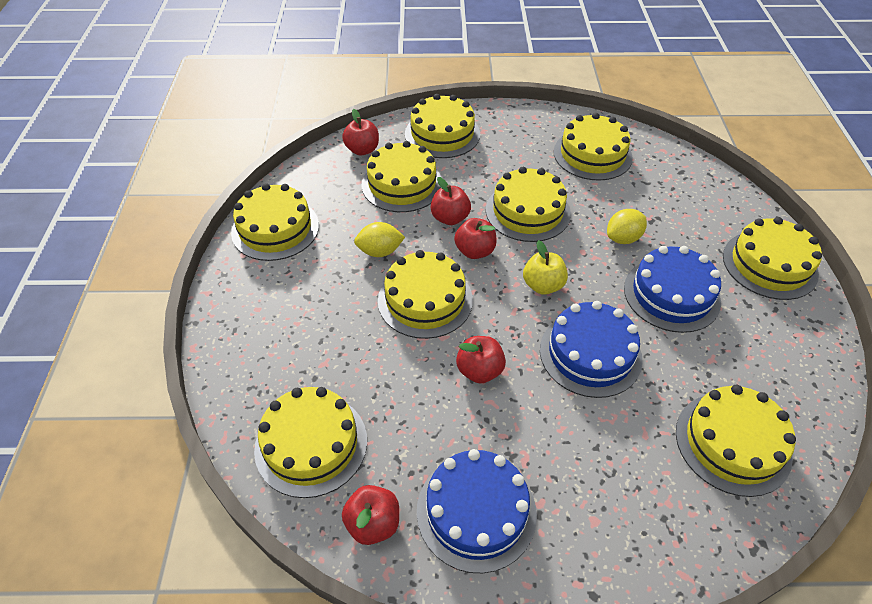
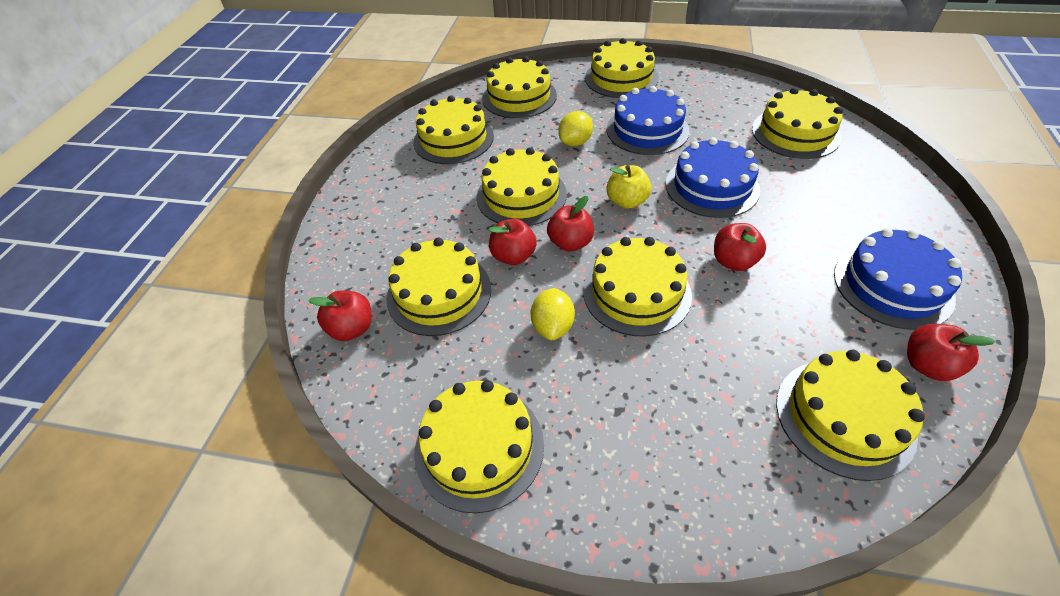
camera: 75 degrees left, 0 degrees up
(442, 134) = (361, 245): yellow cake -> yellow cake (519, 97)
(623, 238) = (575, 142): yellow lemon -> yellow lemon turned 60 degrees clockwise

